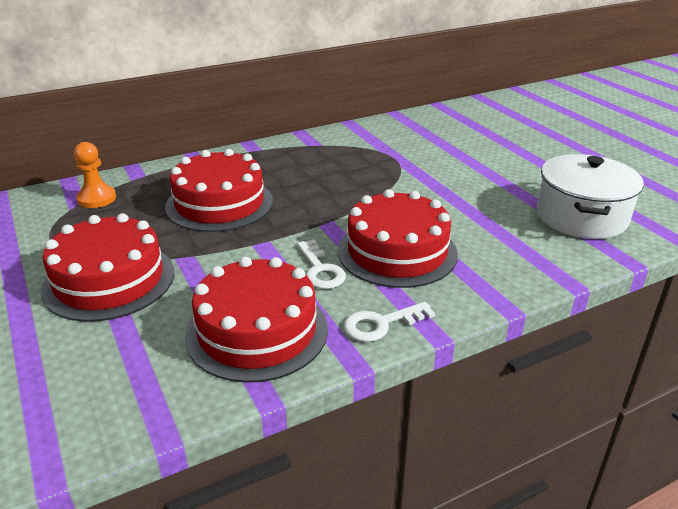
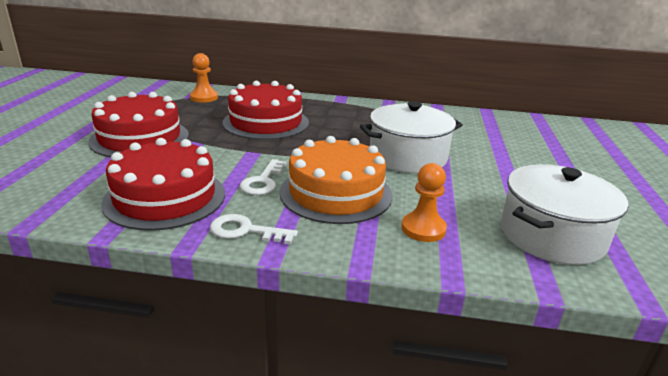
camera: 35 degrees right, 5 degrees down
(397, 252) = (336, 193): red cake -> orange cake
(401, 189) = (408, 157): none -> white pot
(502, 252) = (423, 229): none -> orange pawn

